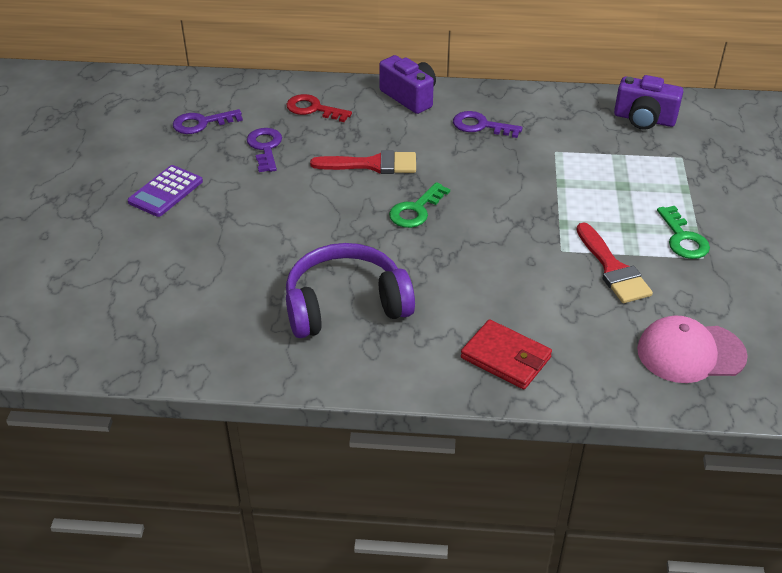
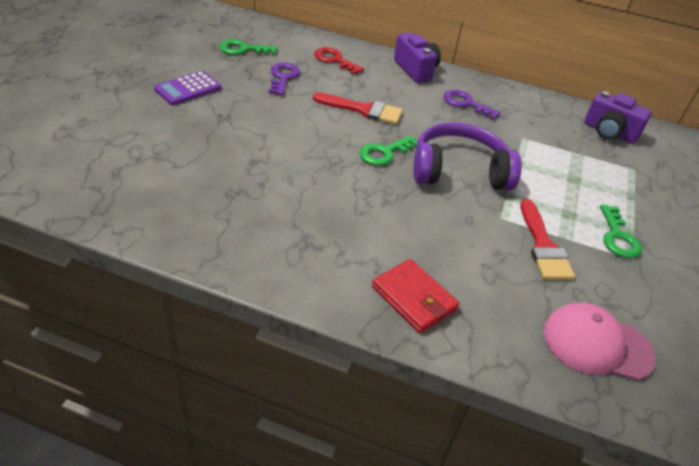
camera: 10 degrees right, 0 degrees up
(201, 123) = (243, 49): purple key -> green key
(345, 305) = (289, 212): purple headphones -> purple headphones (459, 171)

